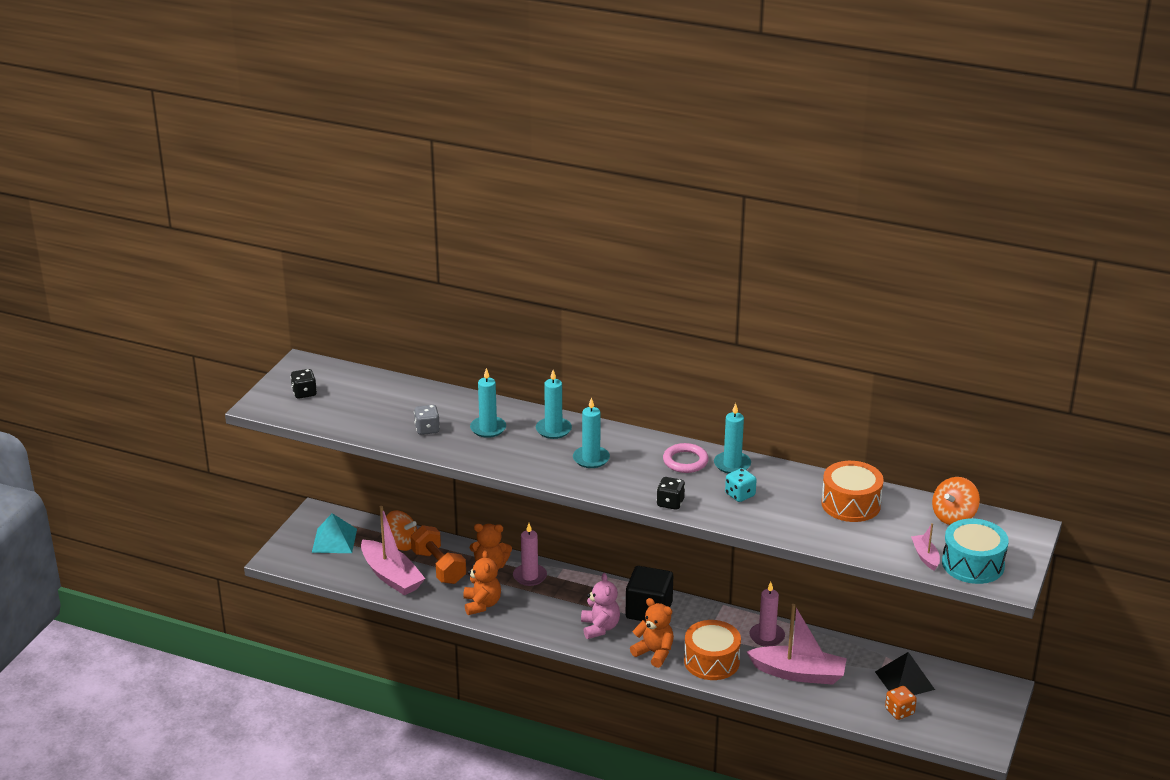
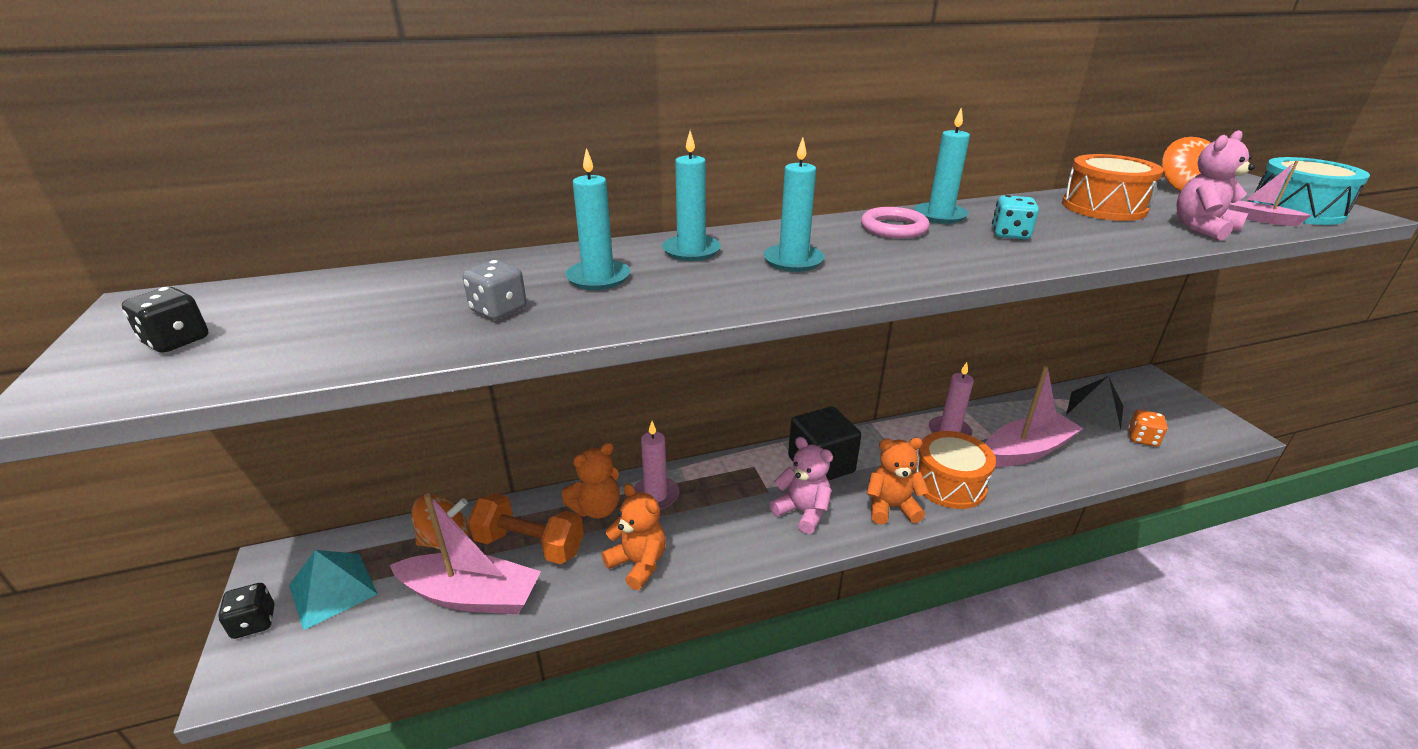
camera: 40 degrees left, 0 degrees up
(670, 503) = (971, 267): black dice -> black dice (254, 622)
(866, 544) = (1202, 229): none -> pink teddy bear

